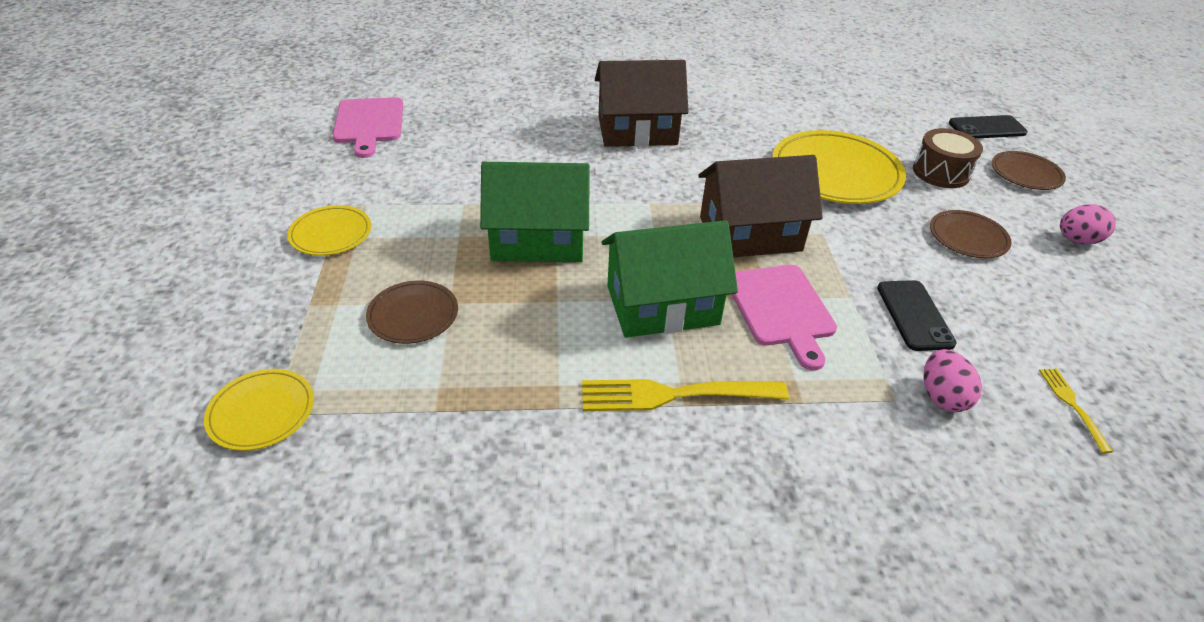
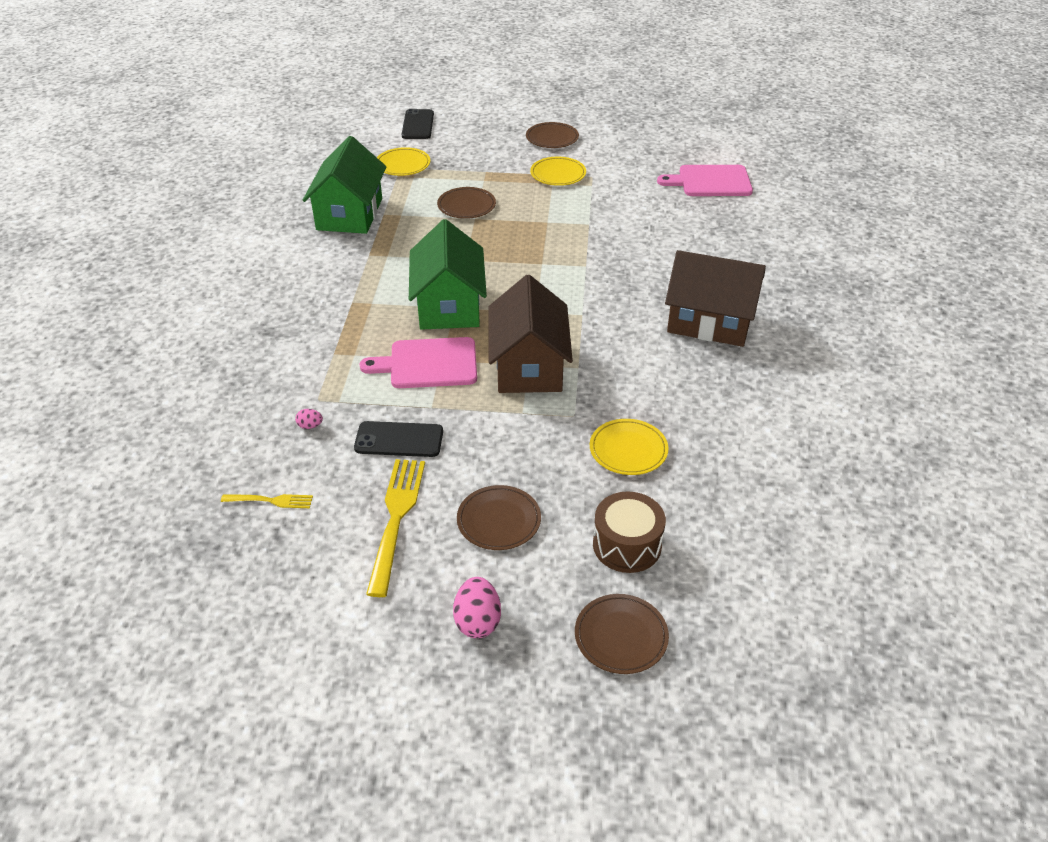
camera: 100 degrees right, 0 degrees up
(217, 245) = (552, 138): none -> brown plate
(538, 240) = (538, 255): green house -> green house (349, 214)
(637, 131) = (710, 322): brown house -> brown house turned 75 degrees counterclockwise
(674, 395) = (362, 300): yellow fork -> yellow fork (396, 519)
(835, 173) = (628, 450): yellow plate -> yellow plate, size x0.54
(942, 397) = (310, 426): pink egg -> pink egg, size x0.52
(987, 128) = (743, 644): black phone -> black phone (418, 125)

